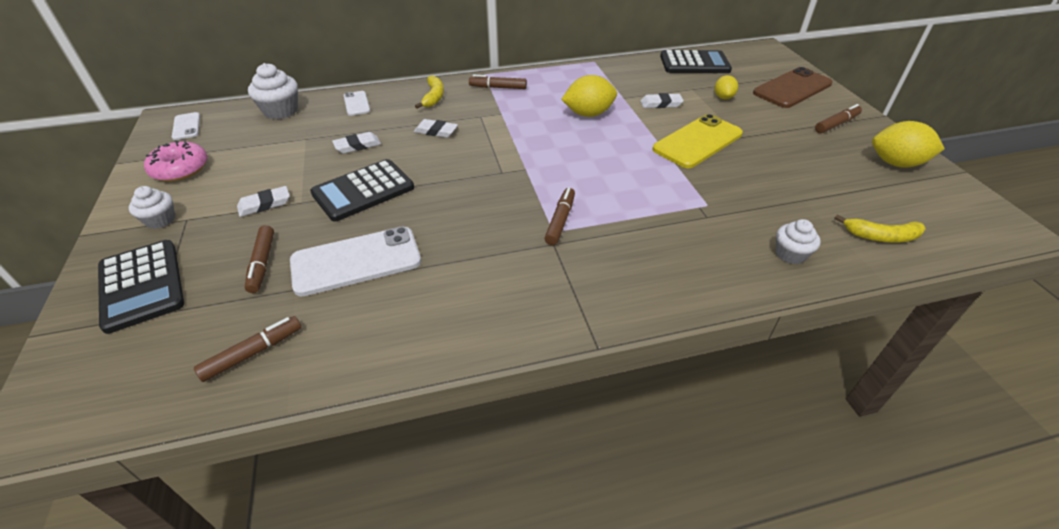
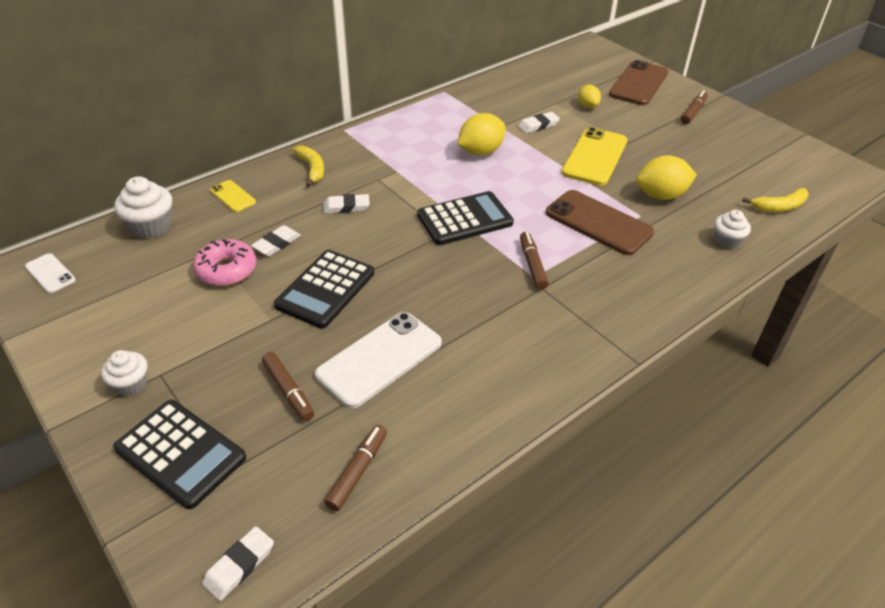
camera: 25 degrees left, 0 degrees up
(180, 169) = (95, 323): pink donut -> pink donut (226, 270)
(264, 204) = (233, 333): white eraser -> white eraser (239, 565)
(356, 103) = (233, 196): white phone -> yellow phone
(498, 87) = (371, 143): brown marker -> none
(656, 200) = (598, 223): none -> brown phone
(694, 63) = (539, 74): black calculator -> black calculator (465, 219)
(896, 163) = (756, 139): yellow lemon -> yellow lemon (661, 195)

